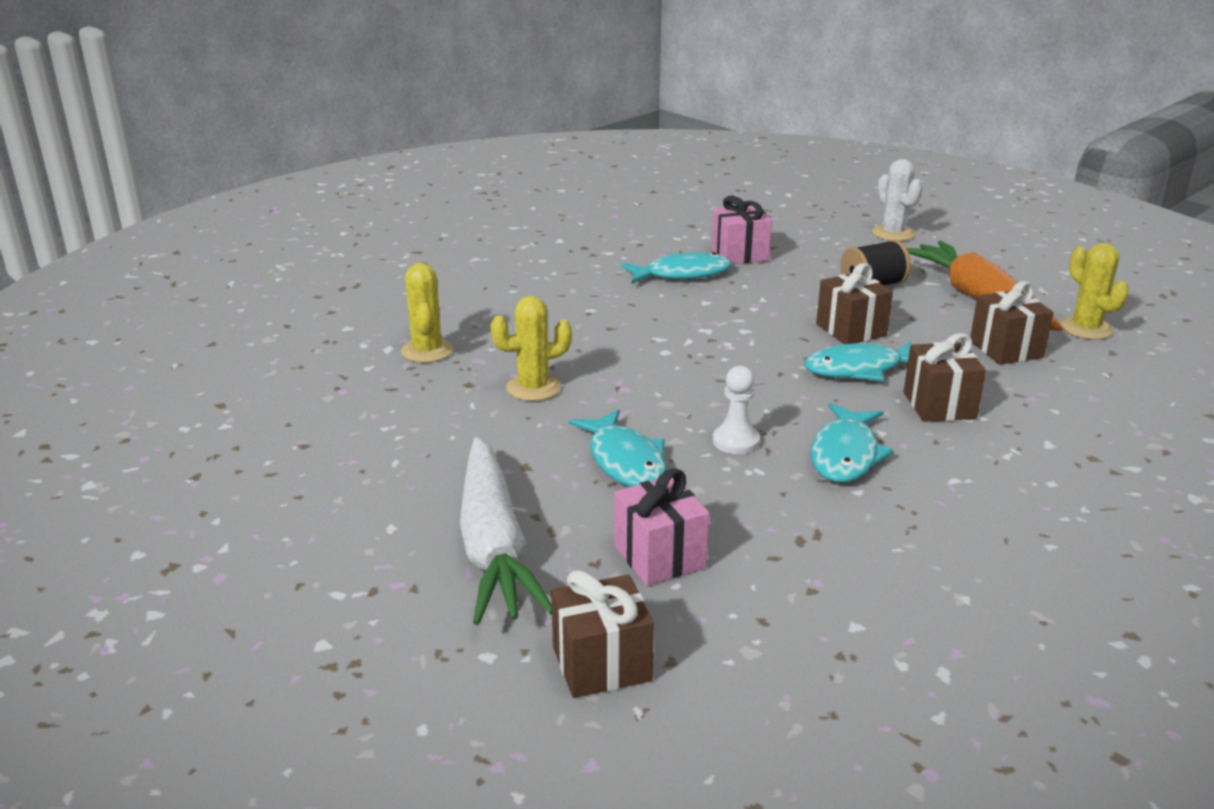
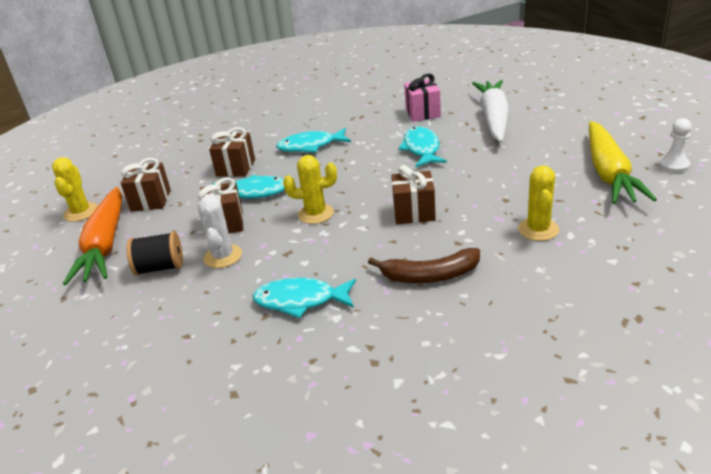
camera: 160 degrees left, 5 degrees up
(302, 433) = (609, 173): none -> yellow carrot
(533, 388) = (462, 193): yellow cactus -> yellow cactus (315, 214)
(553, 301) = (430, 275): none -> brown banana
(601, 664) = (457, 87): brown gift -> brown gift (414, 212)
(736, 441) = (359, 155): white pawn -> white pawn (673, 165)
(739, 254) = (227, 326): pink gift -> none
(845, 455) = (310, 146): turquoise fish -> turquoise fish turned 135 degrees counterclockwise
(893, 233) = (54, 343): white cactus -> white cactus (223, 256)

